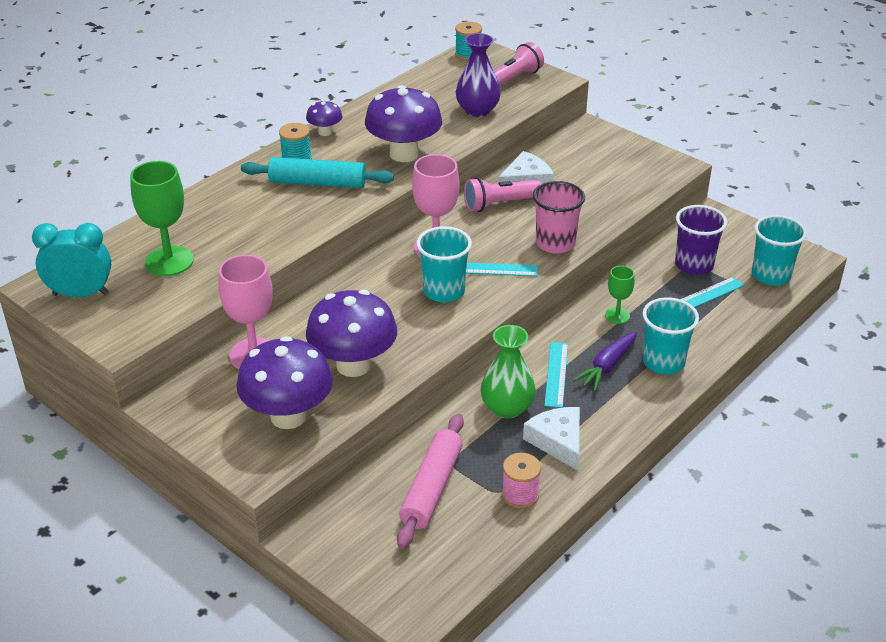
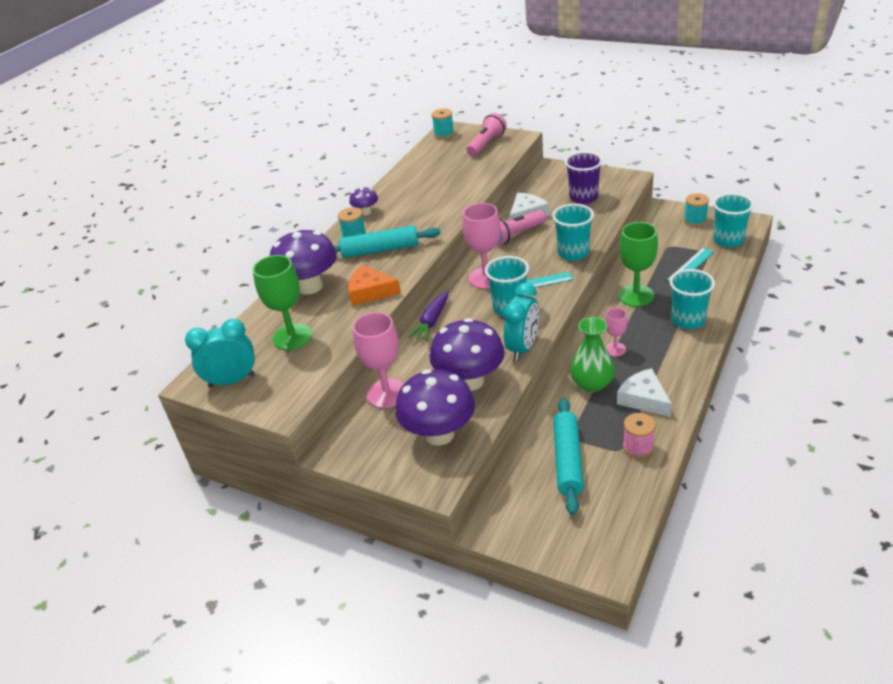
camera: 10 degrees left, 0 degrees up
(281, 230) = (370, 292): none -> orange cheese
(404, 154) = (435, 214): purple mushroom -> purple mushroom (310, 286)
(432, 488) = (568, 460): pink rolling pin -> turquoise rolling pin
(434, 342) = (523, 348): none -> turquoise clock
(477, 110) = (473, 170): purple vase -> none
(555, 243) = (573, 253): pink cup -> turquoise cup
(556, 374) = (615, 349): turquoise ruler -> pink goblet
(607, 366) = (649, 334): purple carrot -> purple carrot (432, 321)
(617, 316) = (636, 295): green goblet -> green goblet, size x1.81
(694, 265) = (670, 246): purple cup -> purple cup (583, 197)
(743, 240) = (695, 220): none -> turquoise spool

